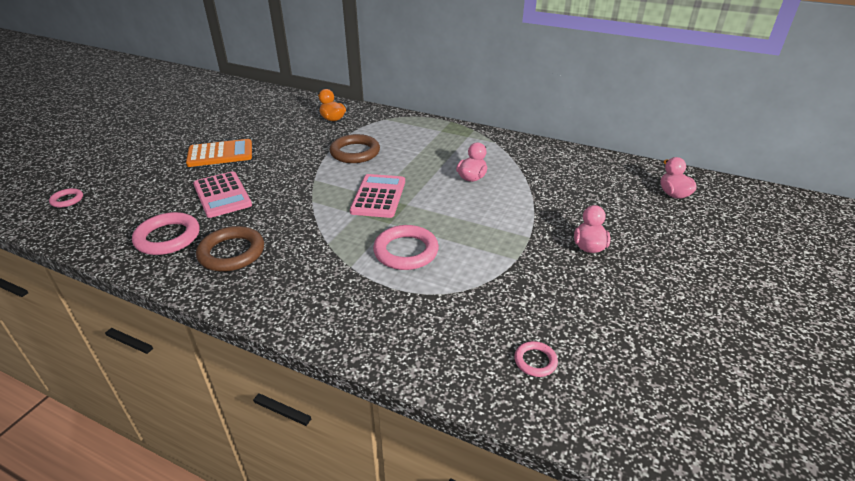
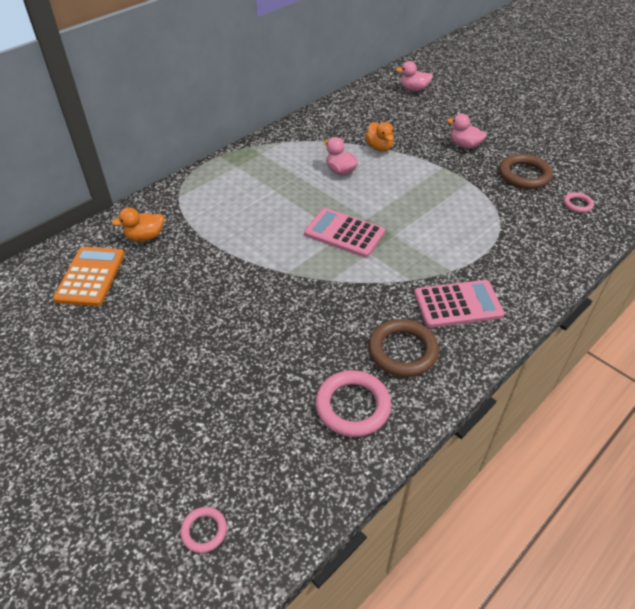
camera: 70 degrees left, 10 degrees up
(220, 154) = (170, 350): orange calculator -> orange calculator (90, 276)
(222, 195) = (280, 353): pink calculator -> pink calculator (458, 304)
(355, 152) = (244, 233): brown ring -> brown ring (524, 175)
(406, 251) = (440, 234): pink ring -> none
(531, 191) = (379, 147): none -> orange duck

